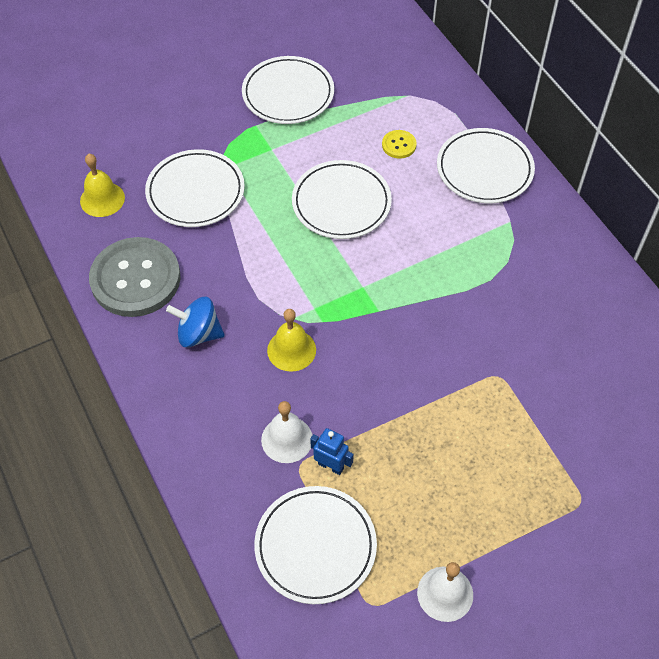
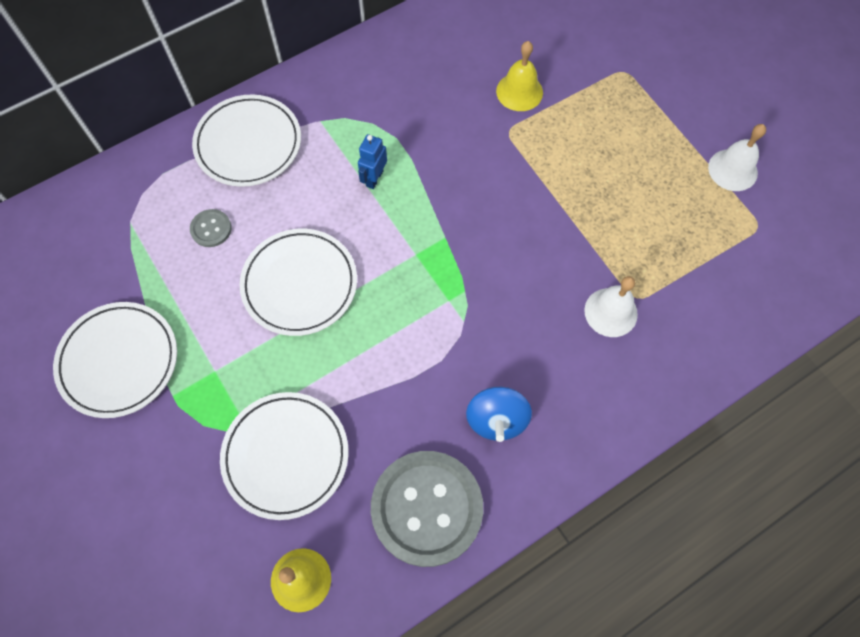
camera: 95 degrees left, 10 degrees up
(291, 350) = (504, 318): yellow bell -> yellow bell (519, 92)
(315, 546) = (716, 276): white plate -> none
(331, 466) = (631, 269): blue robot -> blue robot (374, 178)
(399, 145) = (211, 229): yellow button -> grey button

